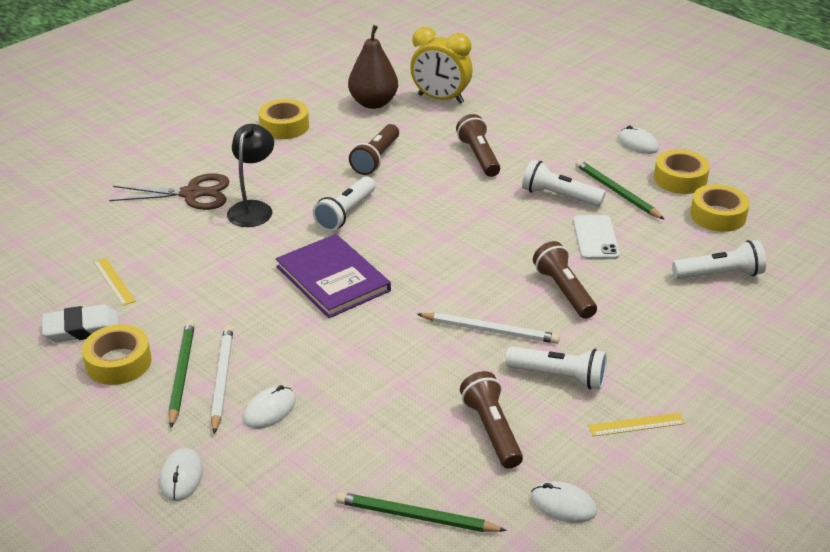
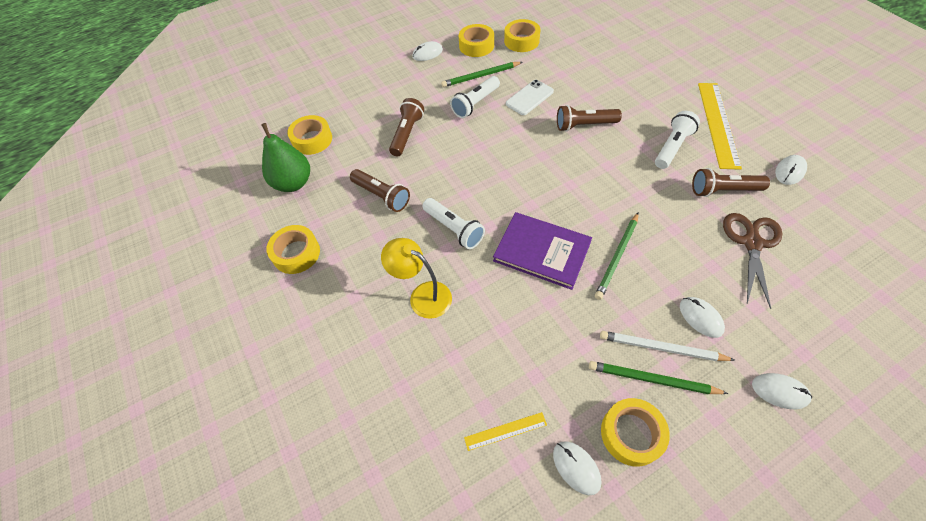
camera: 70 degrees left, 20 degrees up
(82, 329) = (576, 467): white eraser -> white mouse
(191, 194) = (379, 345): brown scissors -> brown scissors (752, 243)
(253, 208) = (423, 295): black lamp -> yellow lamp
(332, 279) = (542, 251): purple book -> purple book turned 45 degrees clockwise
(373, 103) = (293, 183): brown pear -> green pear
(416, 517) = (808, 245): green pencil -> green pencil (617, 257)
(440, 99) = (312, 140): yellow clock -> yellow tape
(479, 156) = (407, 134): brown flashlight -> brown flashlight turned 105 degrees clockwise
(490, 330) = (621, 170): white pencil -> none
(595, 238) = (529, 98): white phone -> white phone turned 60 degrees counterclockwise
(636, 425) = (718, 124): yellow ruler -> yellow ruler, size x2.09
(719, 274) = (581, 56): white flashlight -> none

